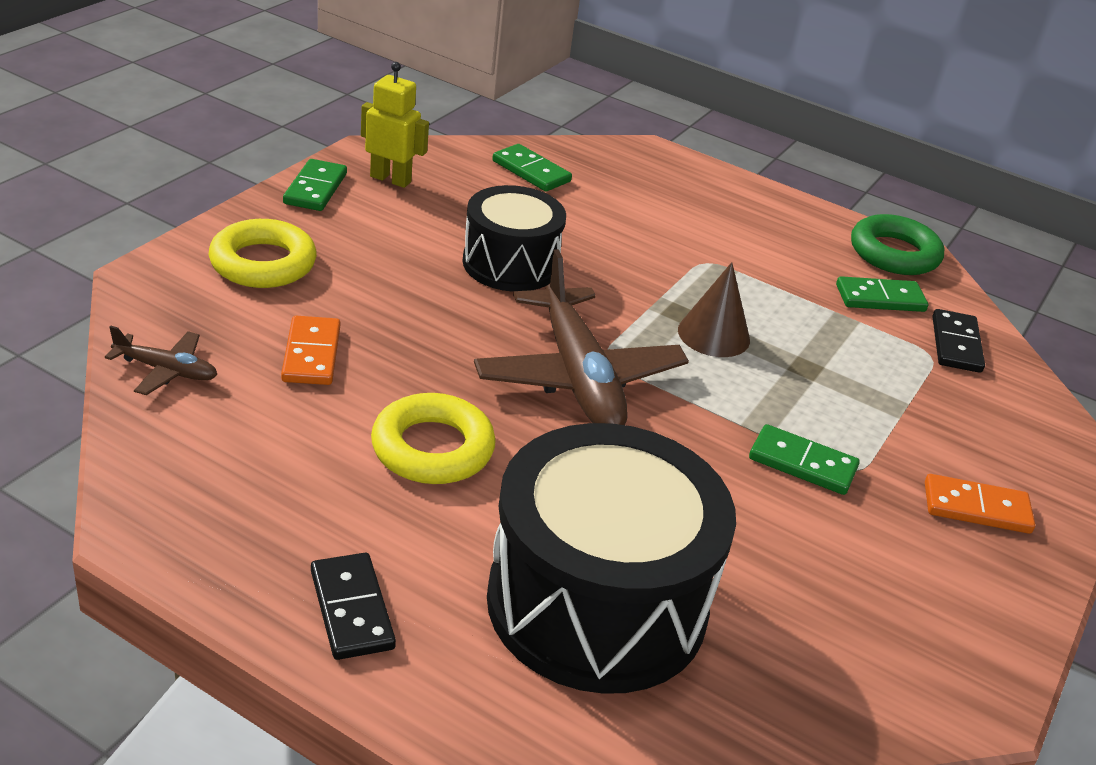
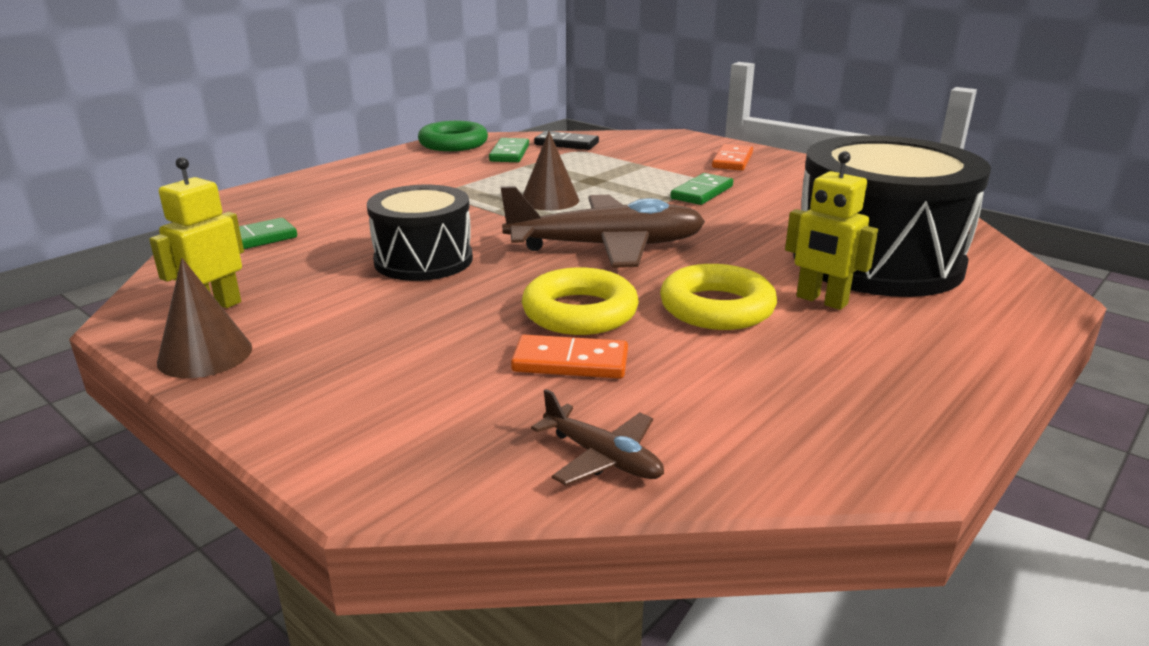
camera: 75 degrees left, 10 degrees down
(166, 370) = (602, 457): brown plane -> brown plane turned 105 degrees clockwise
(263, 263) = (371, 391): yellow ring -> yellow ring (580, 312)
(315, 189) = (205, 355): green domino -> brown cone
(352, 609) = (941, 349): black domino -> none
(463, 531) = (821, 301): none -> yellow robot

